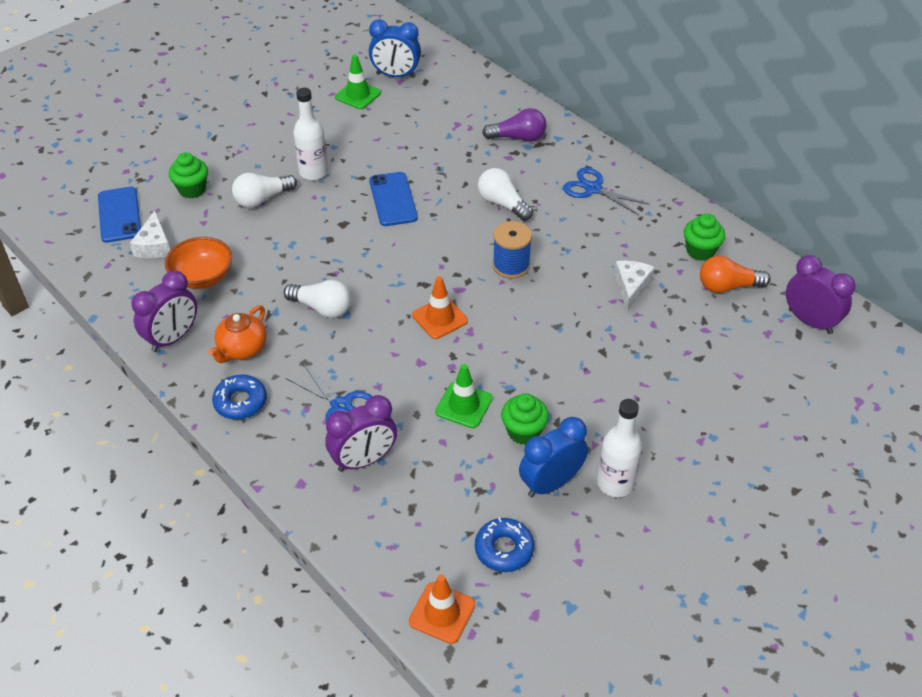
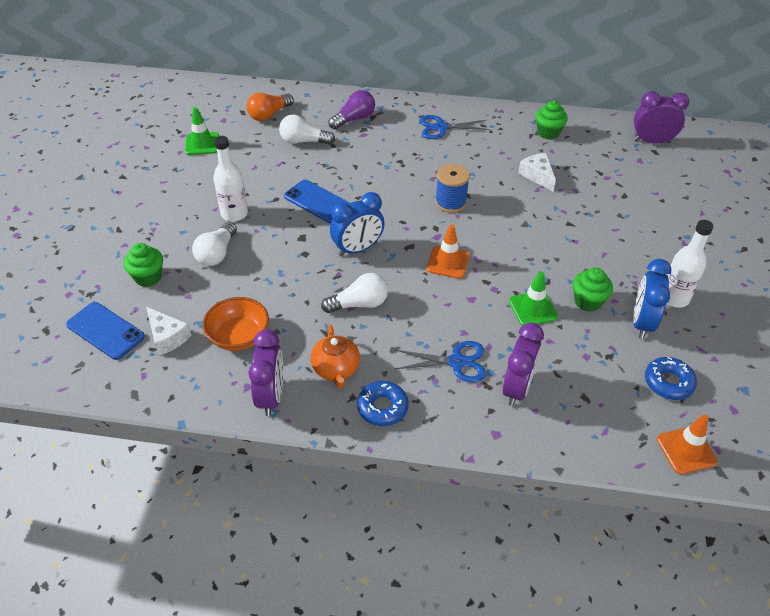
camera: 40 degrees left, 0 degrees up
(396, 75) = (215, 117): blue clock -> blue clock (358, 249)
(502, 204) = (396, 166): white light bulb -> white light bulb (303, 141)
(727, 286) = (587, 145): orange light bulb -> orange light bulb (269, 114)

